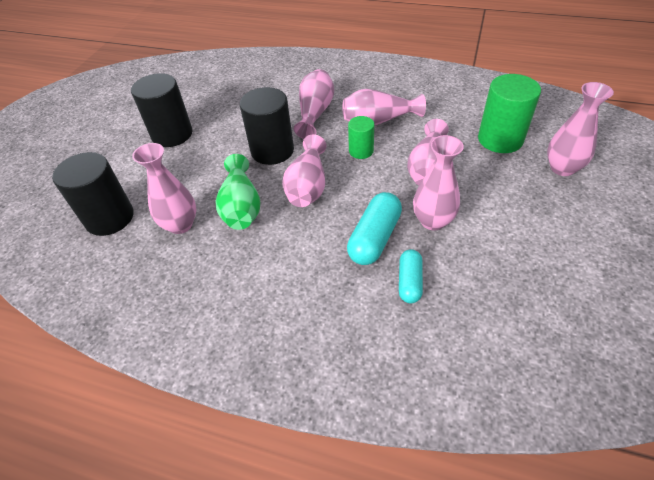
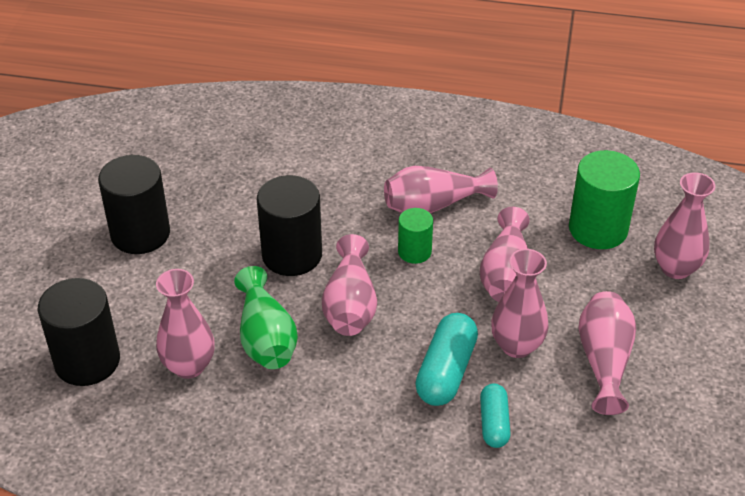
camera: 10 degrees left, 5 degrees down
(315, 113) = (342, 194): pink vase -> pink vase (604, 361)

